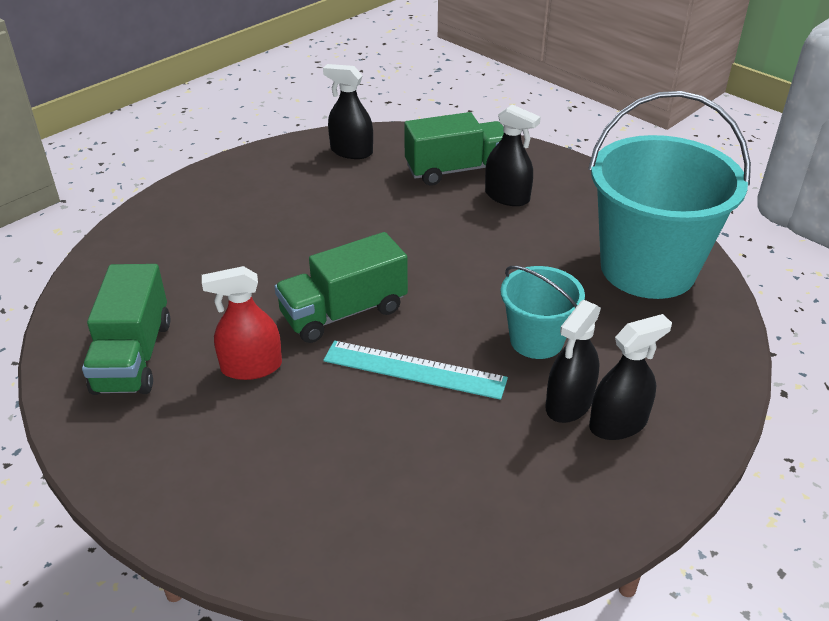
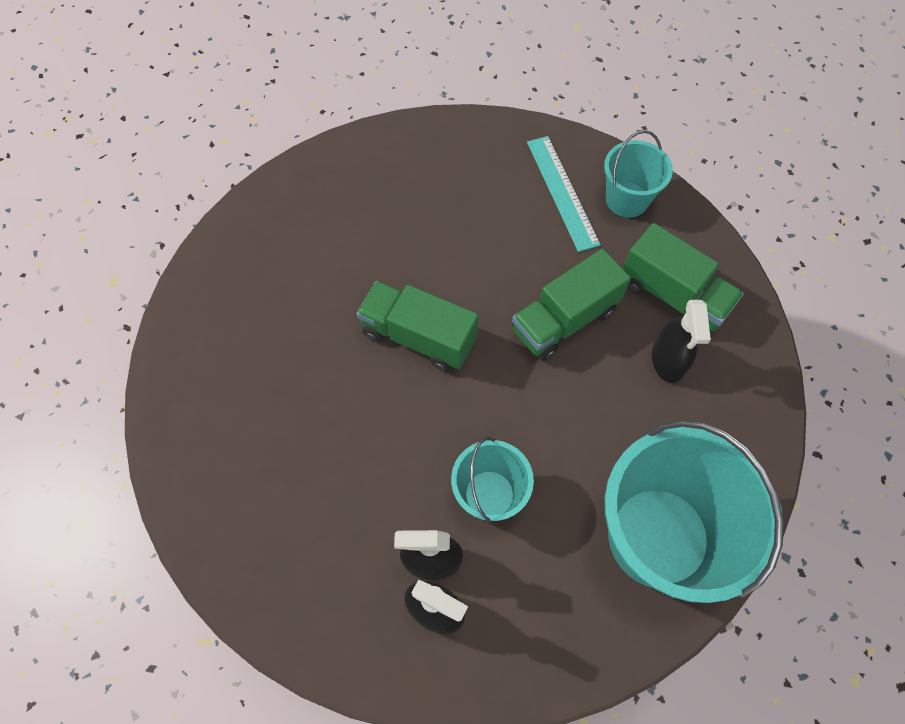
camera: 55 degrees right, 25 degrees up
(133, 356) = (281, 242): green truck -> green truck (564, 320)
(251, 367) = (320, 319): red spray bottle -> none
(351, 151) = (627, 199): black spray bottle -> turquoise bucket
(414, 369) = (392, 426): turquoise ruler -> turquoise ruler (562, 192)

